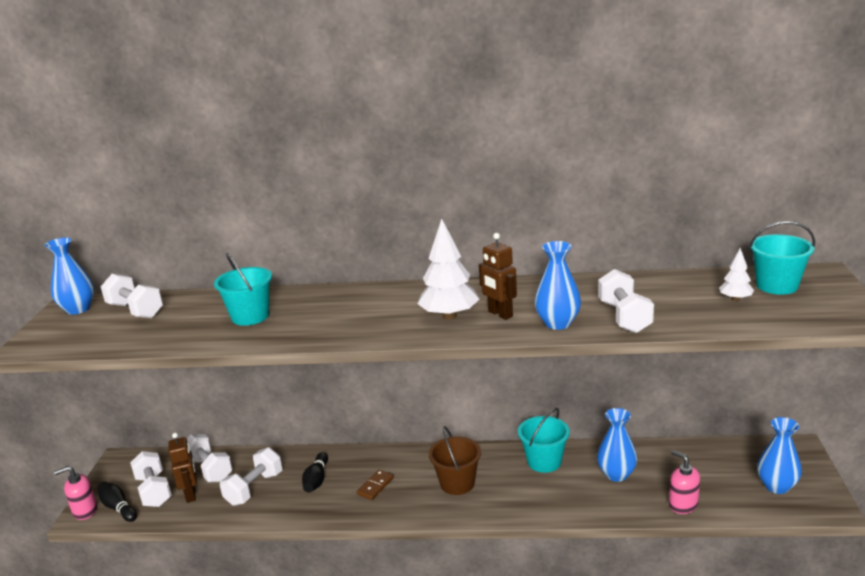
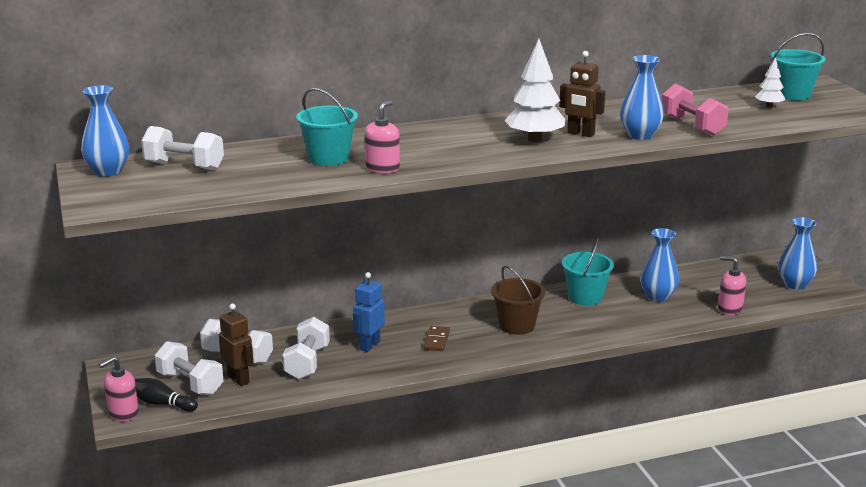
camera: 25 degrees left, 0 degrees up
(280, 334) = (382, 168): none -> pink soap dispenser
(316, 480) = (369, 345): black bowling pin -> blue robot
(624, 317) = (692, 126): white dumbbell -> pink dumbbell

